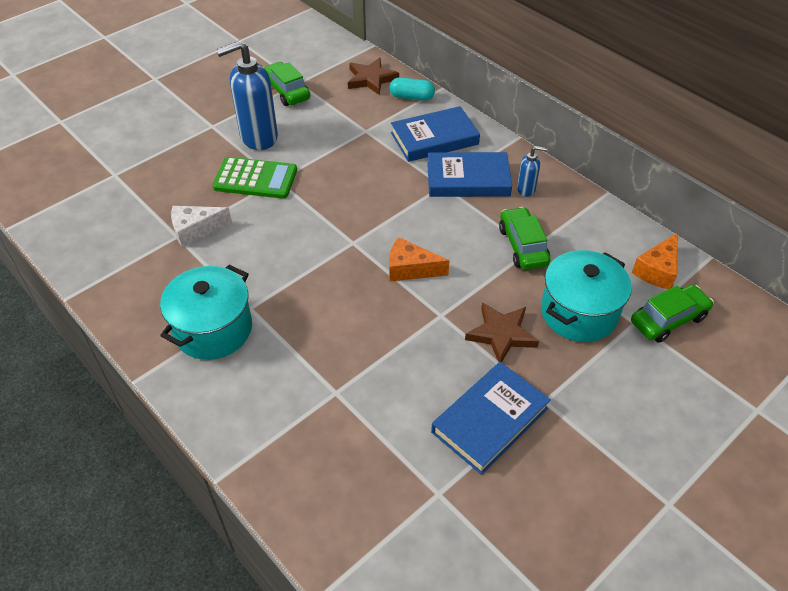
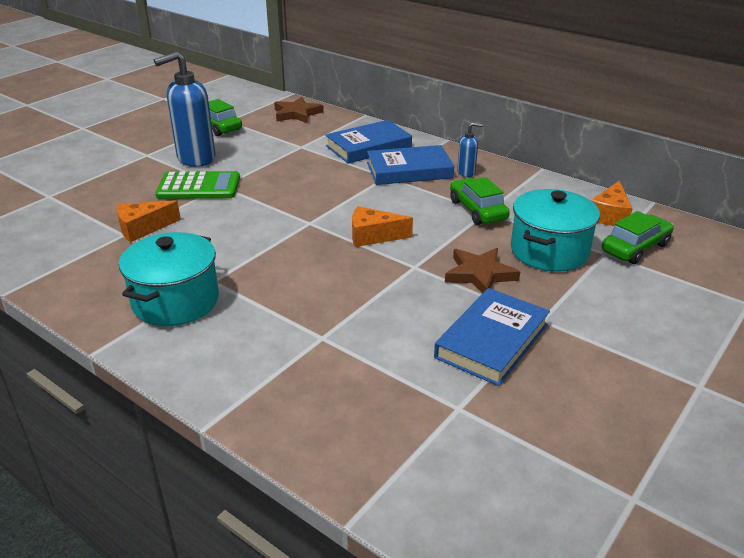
camera: 10 degrees left, 15 degrees down
(195, 230) = (143, 228): white cheese -> orange cheese
(411, 97) = (339, 122): turquoise capsule -> none

